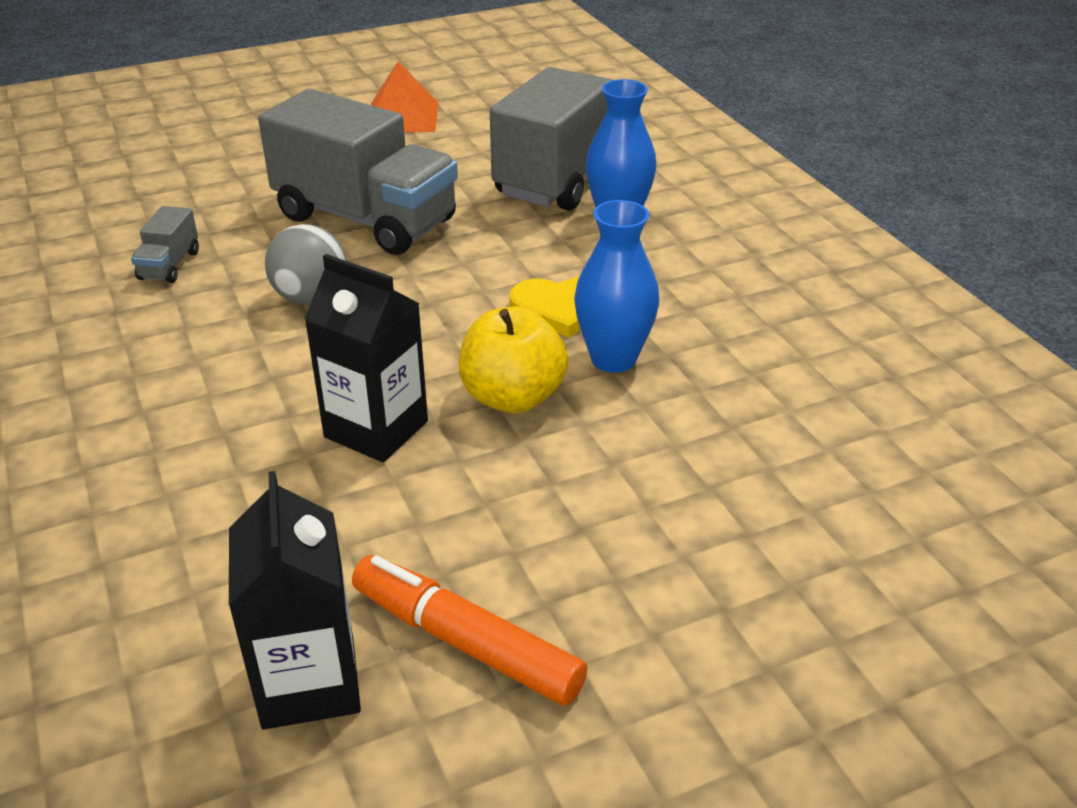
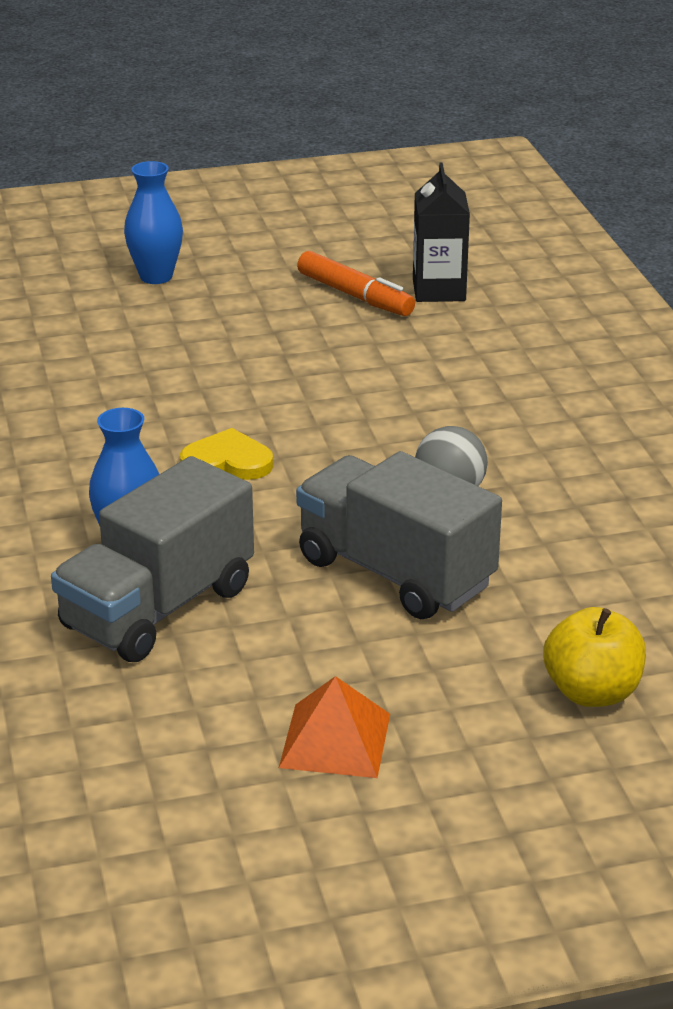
camera: 170 degrees left, 5 degrees down
(169, 265) = (591, 538): grey truck -> none
(376, 429) = (397, 391): black carton -> none
(512, 397) = (293, 401): yellow apple -> yellow apple (592, 692)
(613, 358) = (204, 419): blue vase -> blue vase (156, 276)

